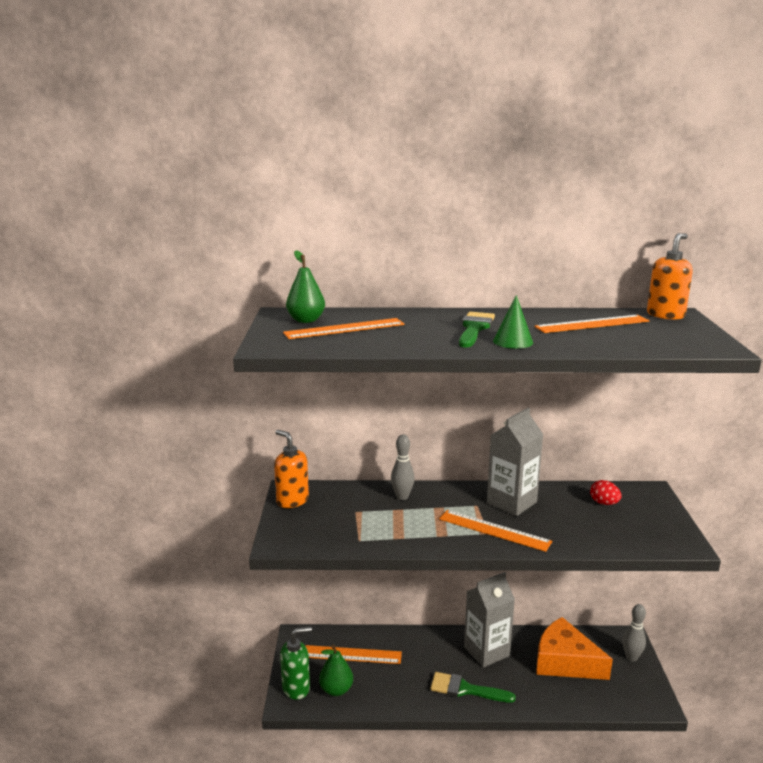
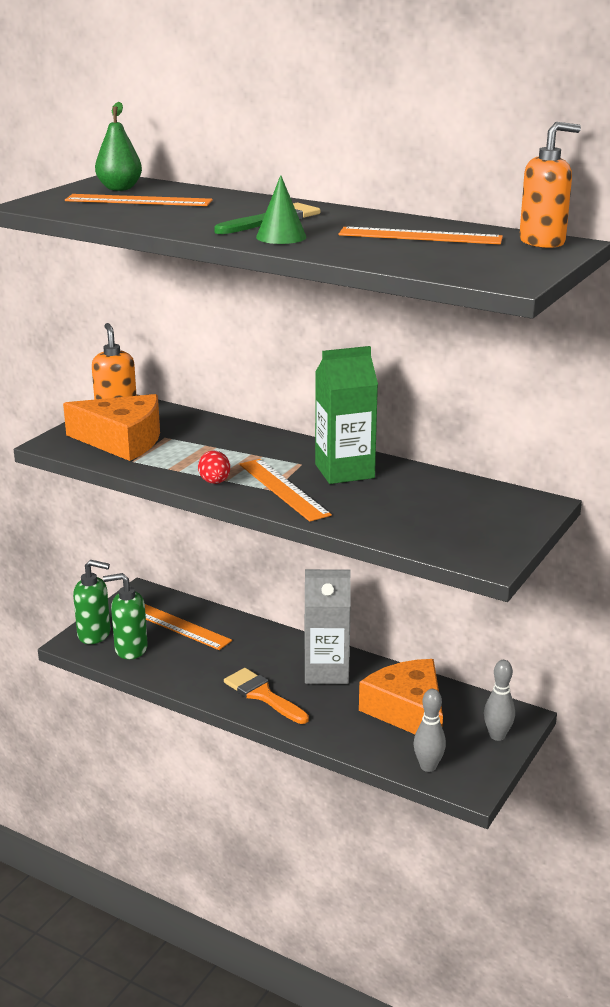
camera: 30 degrees right, 5 degrees up
(328, 524) = (122, 440): none -> orange cheese
(336, 690) = (130, 649): green pear -> green soap dispenser
(402, 497) = (231, 436): grey bowling pin -> grey bowling pin (428, 766)
(465, 689) = (262, 695): green brush -> orange brush
(511, 502) = (344, 471): grey carton -> green carton
(604, 503) = (455, 499): red egg -> red egg (214, 482)

